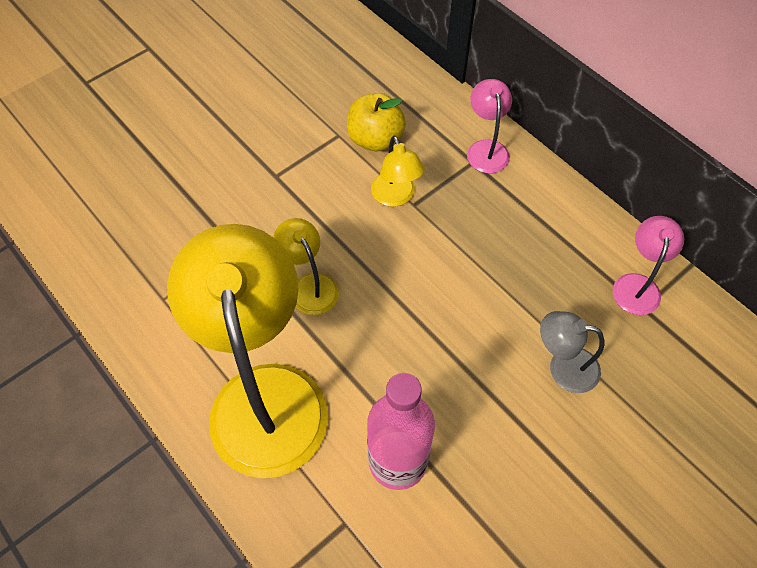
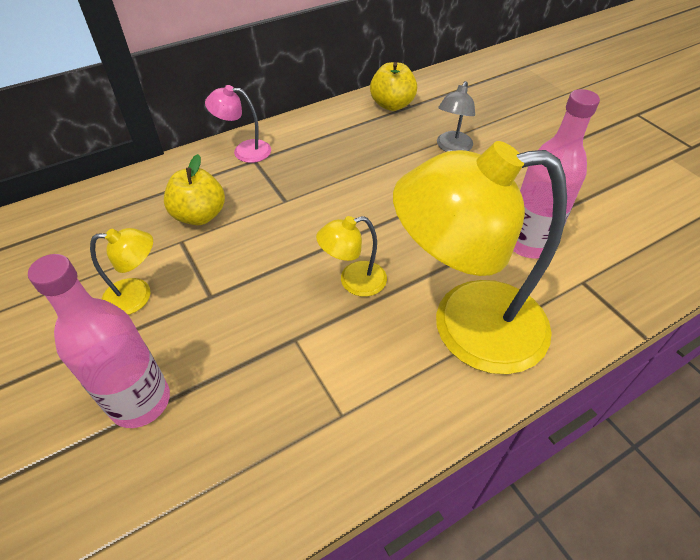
camera: 80 degrees left, 10 degrees down
(169, 161) = (140, 401): none -> pink bottle
(396, 197) = (273, 211): yellow lamp -> yellow lamp (137, 296)
(637, 285) = (392, 105): pink lamp -> yellow apple

